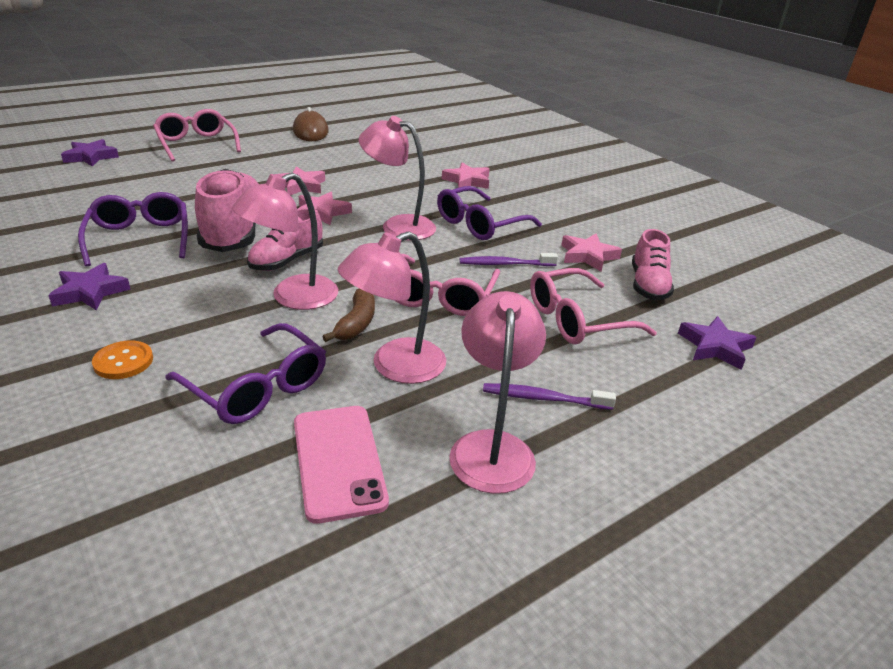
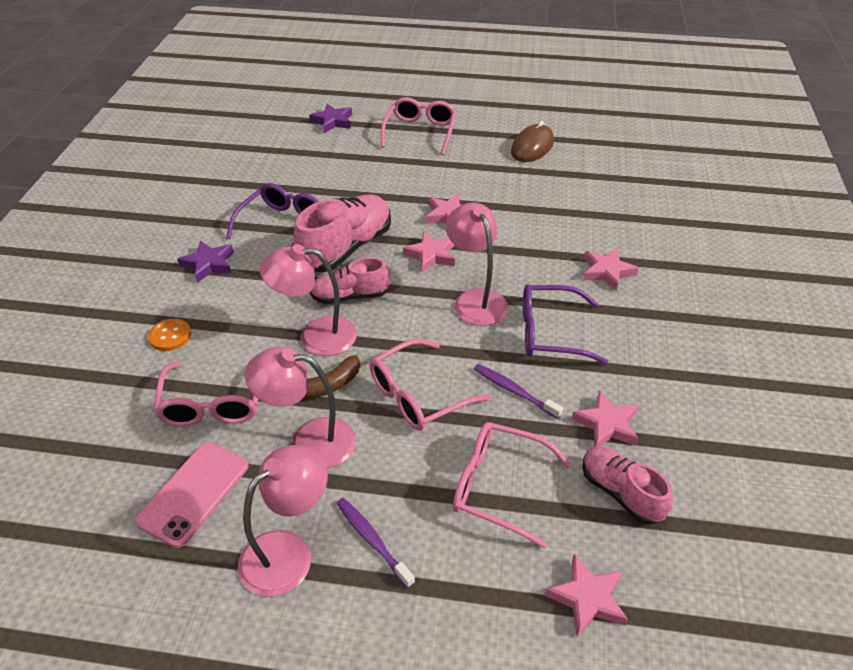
camera: 45 degrees right, 10 degrees up
(257, 387) = (213, 403): purple glasses -> pink glasses
(648, 285) = (620, 492): pink shoe -> pink shoe turned 90 degrees clockwise
(715, 347) = (587, 598): purple star -> pink star

